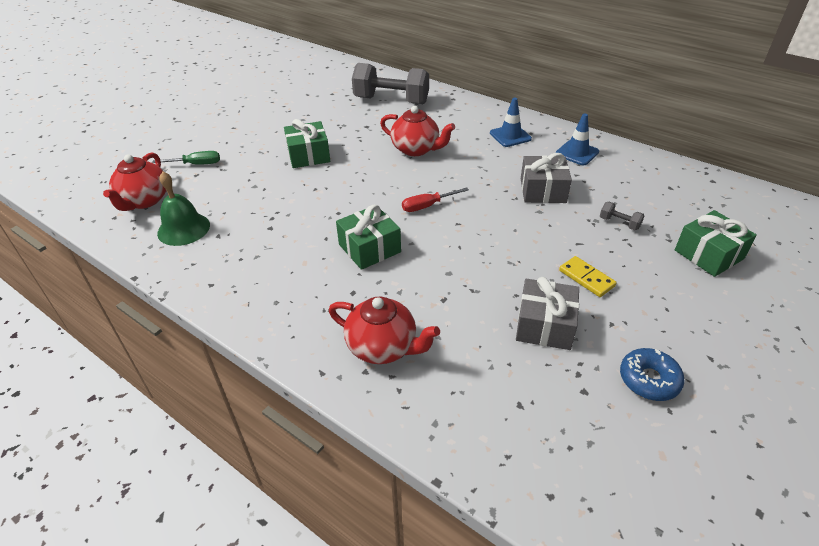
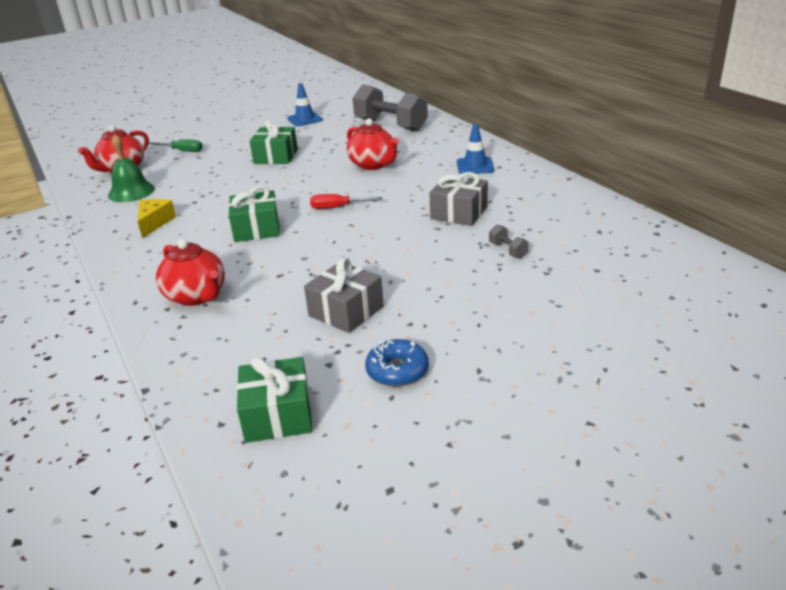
camera: 25 degrees right, 10 degrees down
(249, 264) = (154, 223): none -> yellow cheese
(577, 153) = (529, 188): blue traffic cone -> blue traffic cone (305, 119)
(586, 278) = (425, 285): yellow domino -> none
(708, 254) = (575, 292): green gift -> green gift (278, 415)

